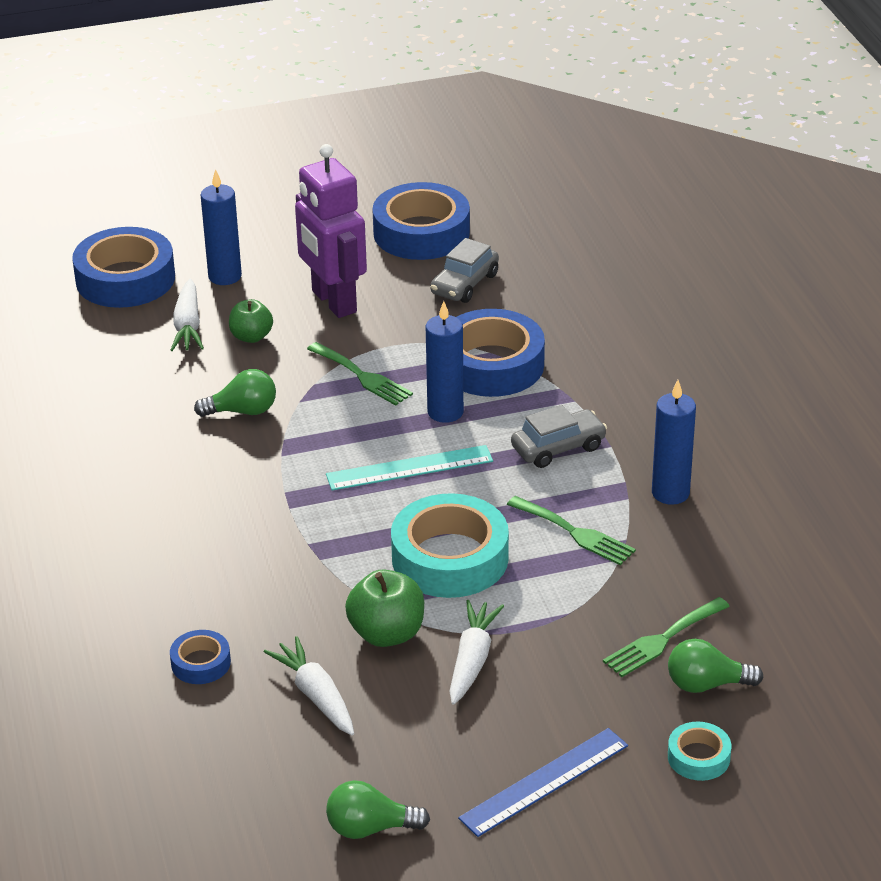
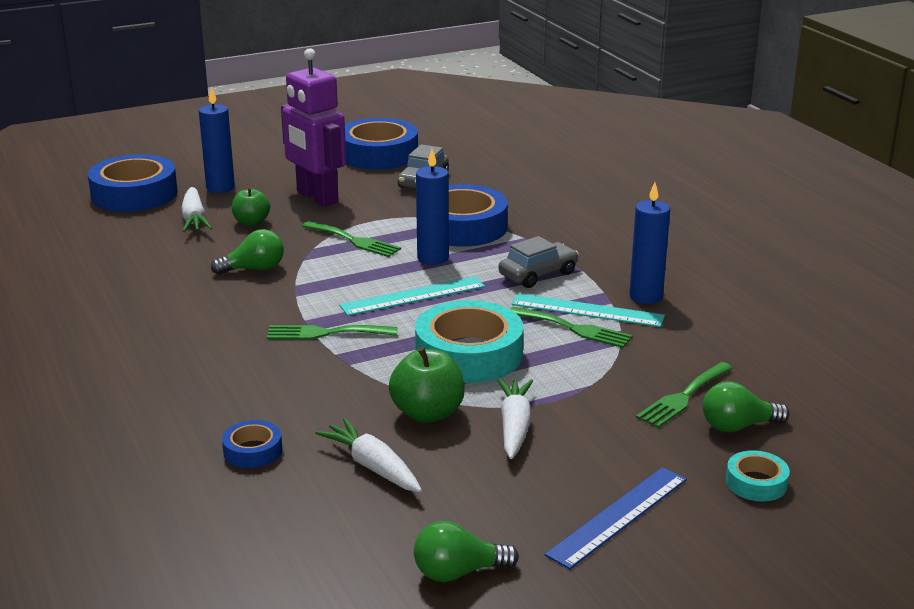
camera: 10 degrees left, 10 degrees down
(303, 513) = (325, 333): none -> green fork
(597, 507) = (587, 310): none -> turquoise ruler

